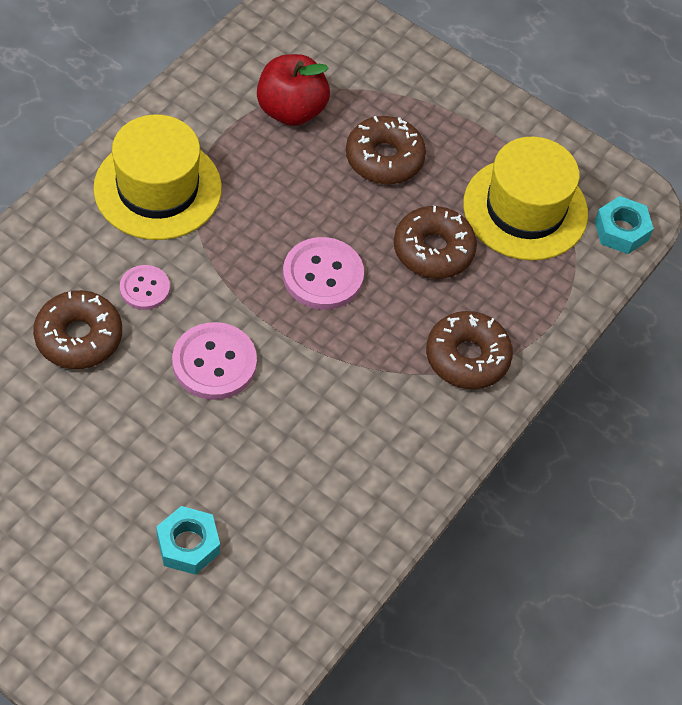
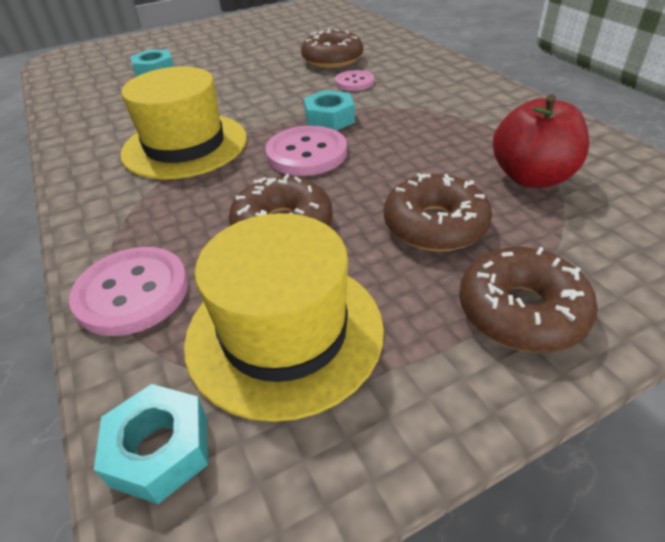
camera: 125 degrees right, 15 degrees down
(157, 188) = (450, 98): yellow hat -> yellow hat (185, 145)
(214, 363) = (269, 96): pink button -> pink button (132, 292)
(247, 281) = (329, 119): none -> turquoise nut
(467, 357) = (142, 213): brown donut -> brown donut (521, 311)

